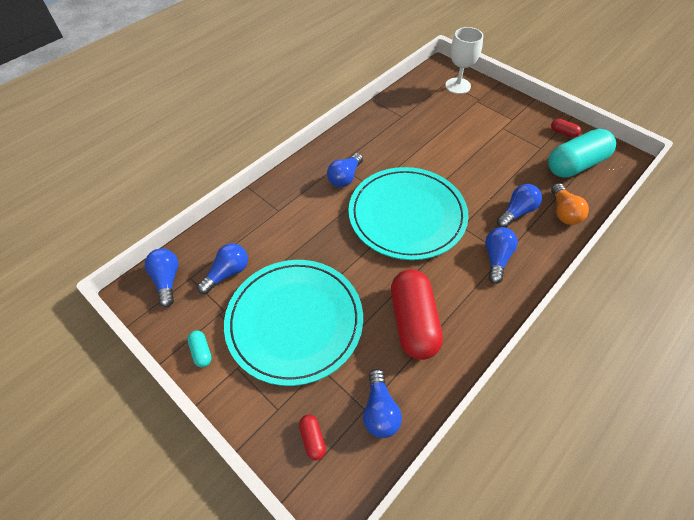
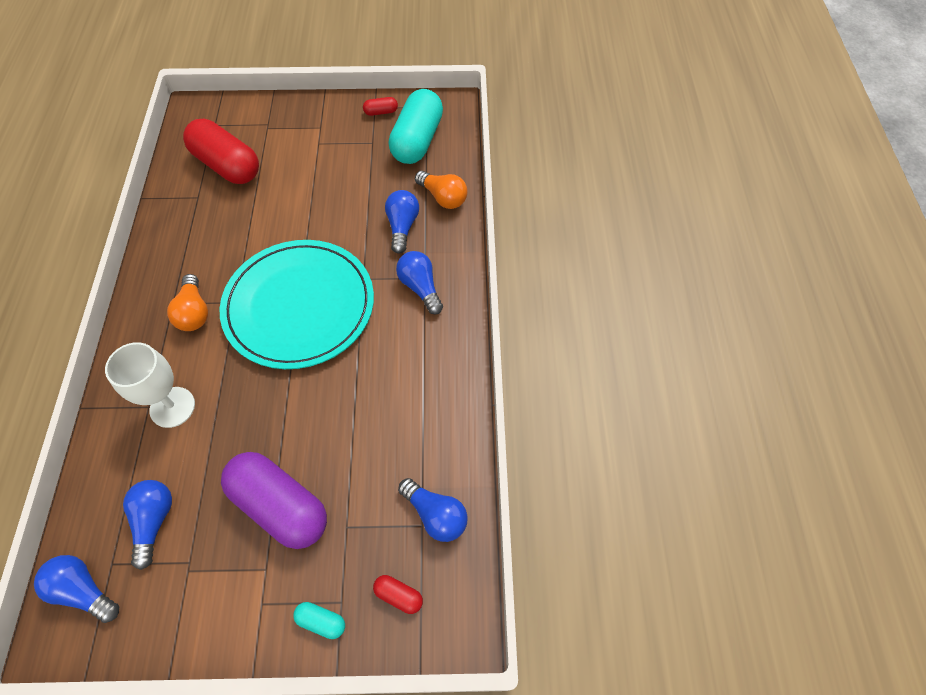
camera: 45 degrees left, 5 degrees up
(201, 352) = (206, 625): turquoise capsule -> turquoise capsule (321, 621)
(294, 321) = (280, 506): turquoise plate -> purple capsule
(345, 177) = (194, 312): blue light bulb -> orange light bulb
(413, 322) = (396, 408): red capsule -> red capsule (227, 165)
(458, 86) = (231, 121): white goblet -> white goblet (172, 407)

